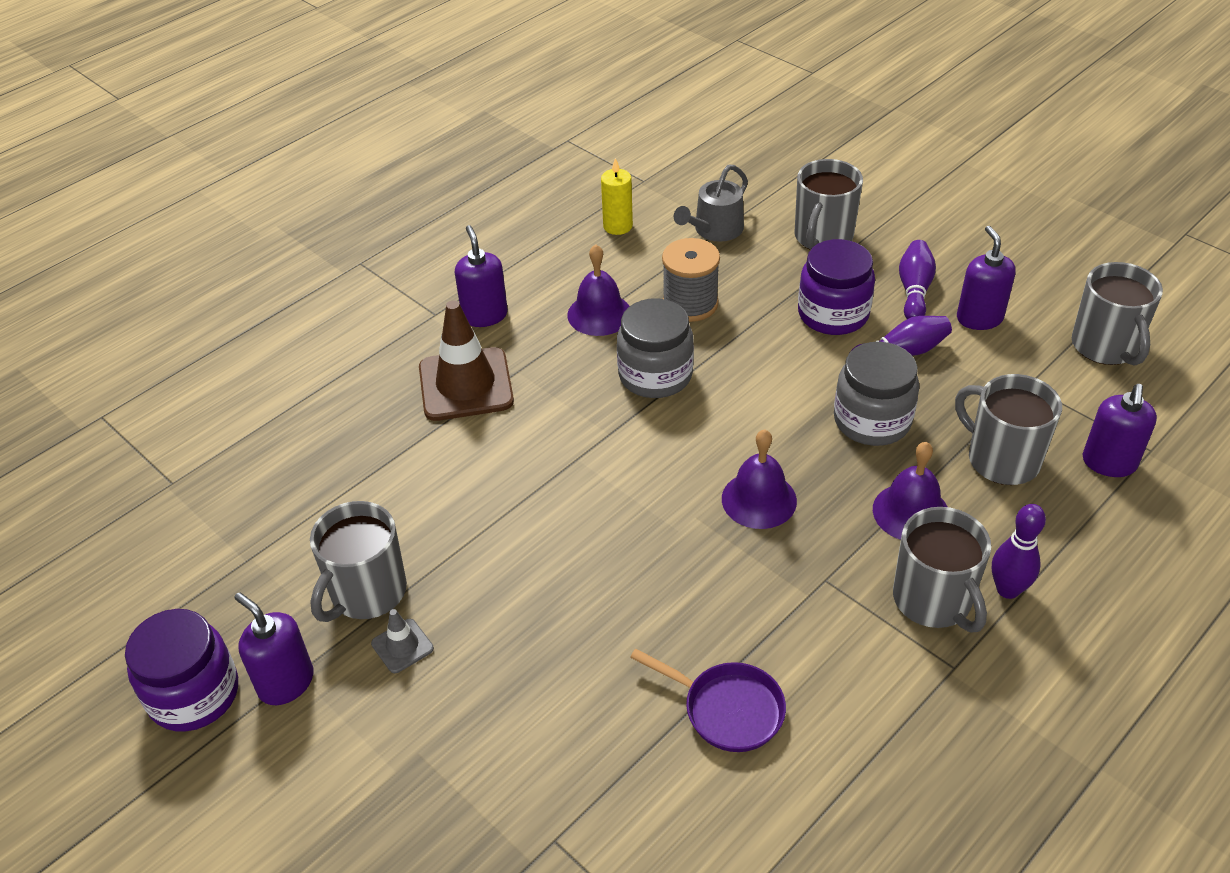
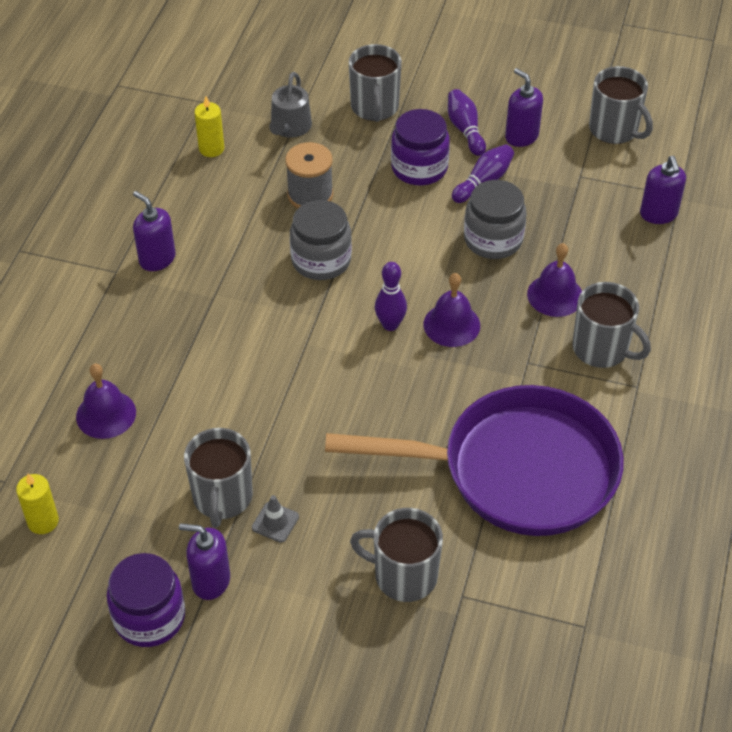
camera: 30 degrees left, 5 degrees up
(174, 540) = (43, 521): none -> yellow candle
(466, 385) = (182, 319): brown traffic cone -> none
(599, 314) = (246, 227): purple bell -> purple bell (106, 414)
(727, 709) = (517, 470): purple pan -> purple pan, size x2.47
(1001, 459) = (591, 236): grey mug -> grey mug (403, 575)
(1007, 589) = (642, 324): purple bowling pin -> purple bowling pin (390, 325)

